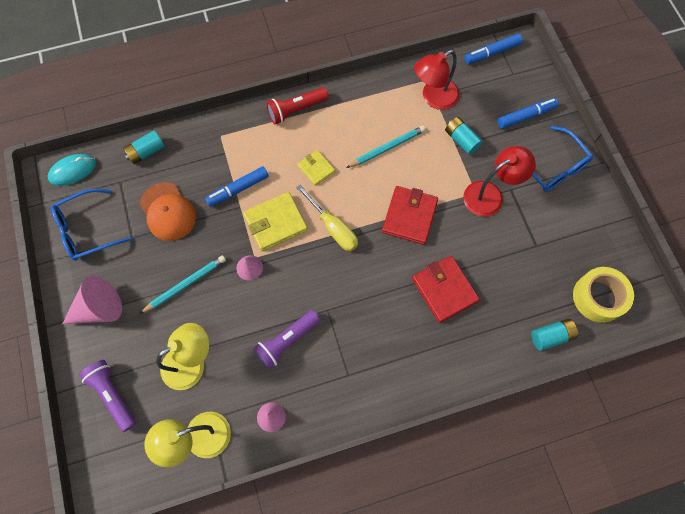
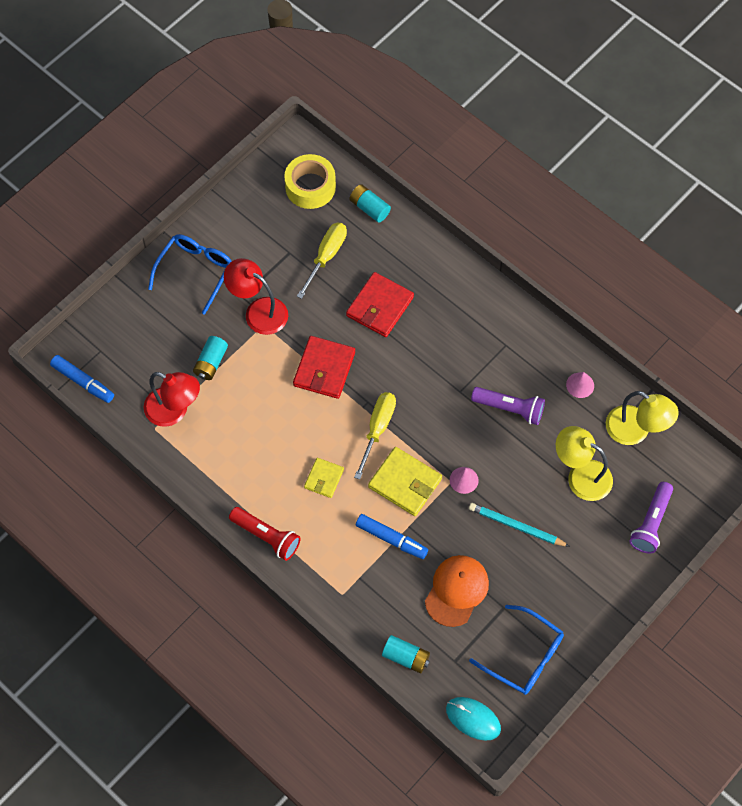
camera: 120 degrees left, 5 degrees down
(99, 308) = (588, 588): pink cone -> none
(387, 148) = (260, 425): turquoise pencil -> none
(409, 216) = (324, 369): red wallet -> red wallet turned 60 degrees counterclockwise
(517, 273) = (326, 256): none -> yellow screwdriver
(526, 116) = (148, 317): blue marker -> none

